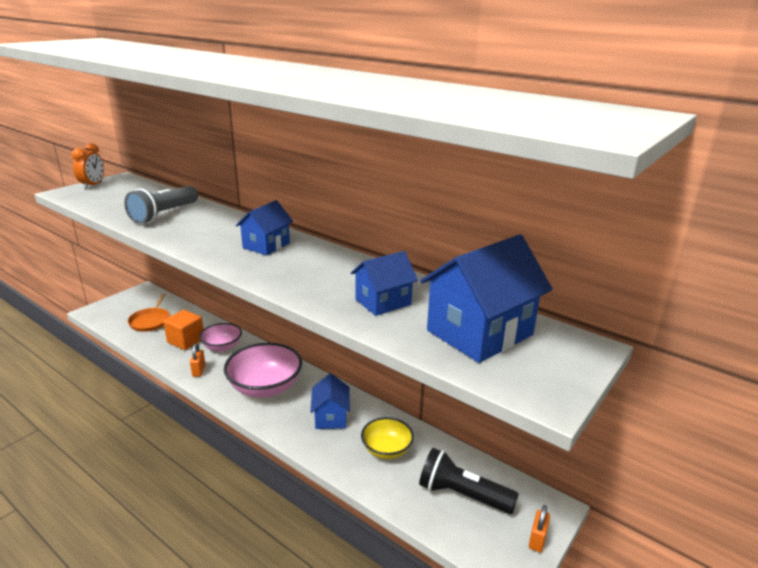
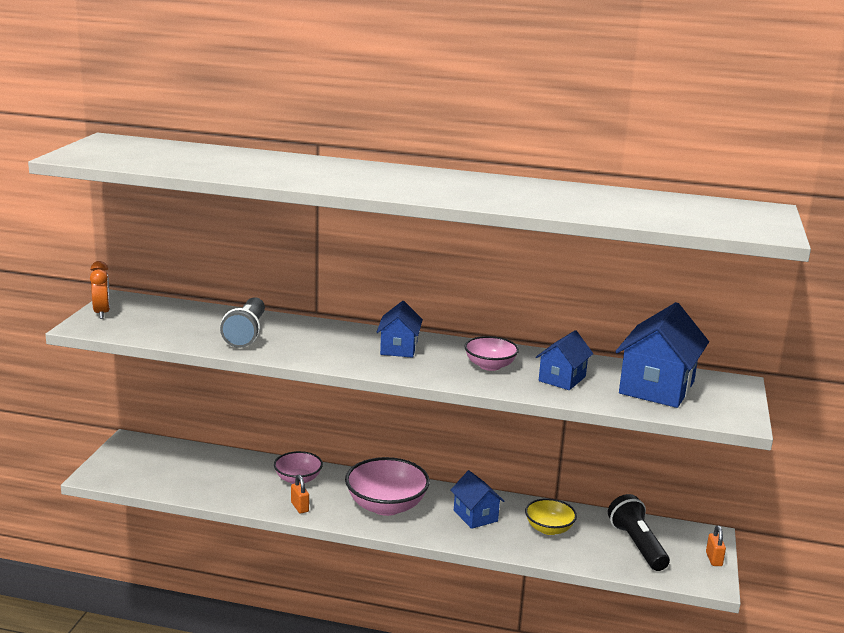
camera: 25 degrees left, 5 degrees down
(150, 321) = (182, 471): orange pan -> none
(186, 340) = (250, 482): orange cube -> none
(327, 275) = (490, 366): none -> pink bowl
(462, 494) = (637, 545): black flashlight -> black flashlight turned 75 degrees clockwise

